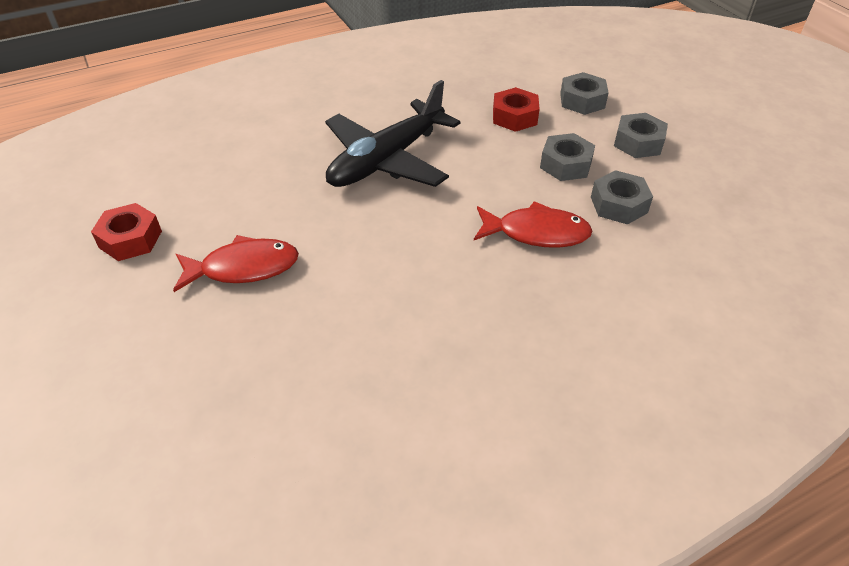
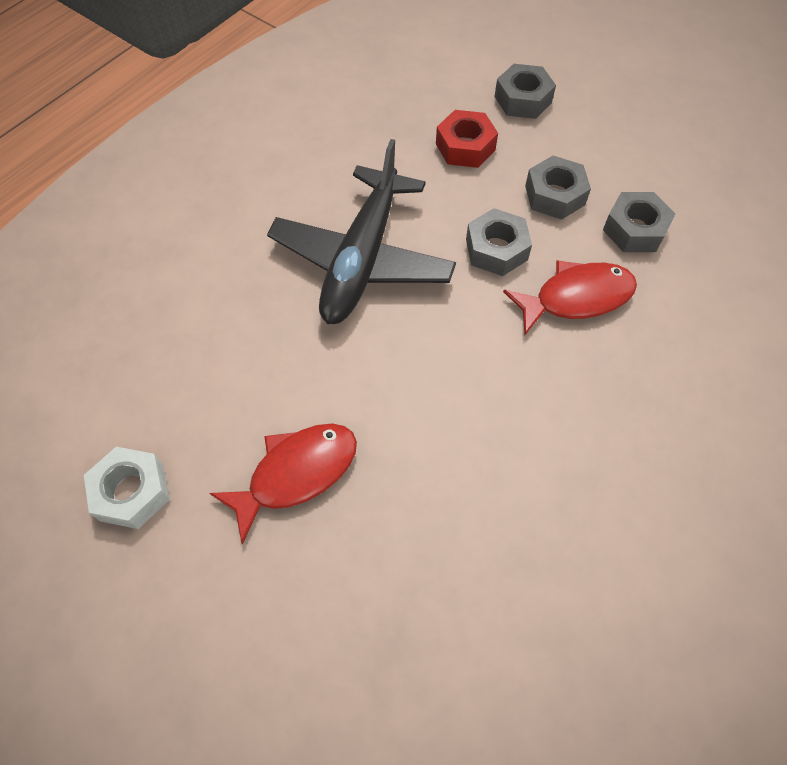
camera: 25 degrees left, 15 degrees up
(130, 239) = (132, 492): red nut -> white nut
(638, 143) = (609, 139): grey nut -> grey nut (496, 249)

